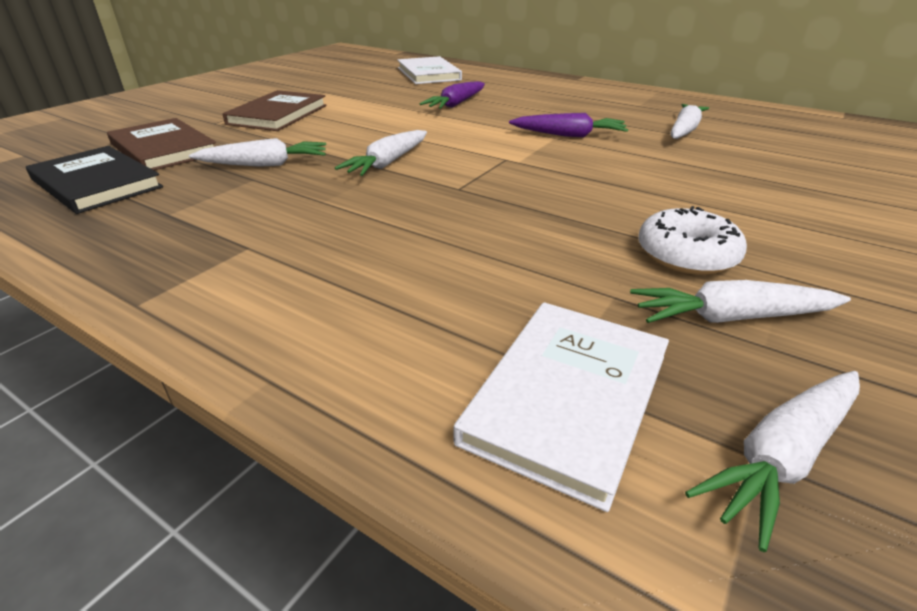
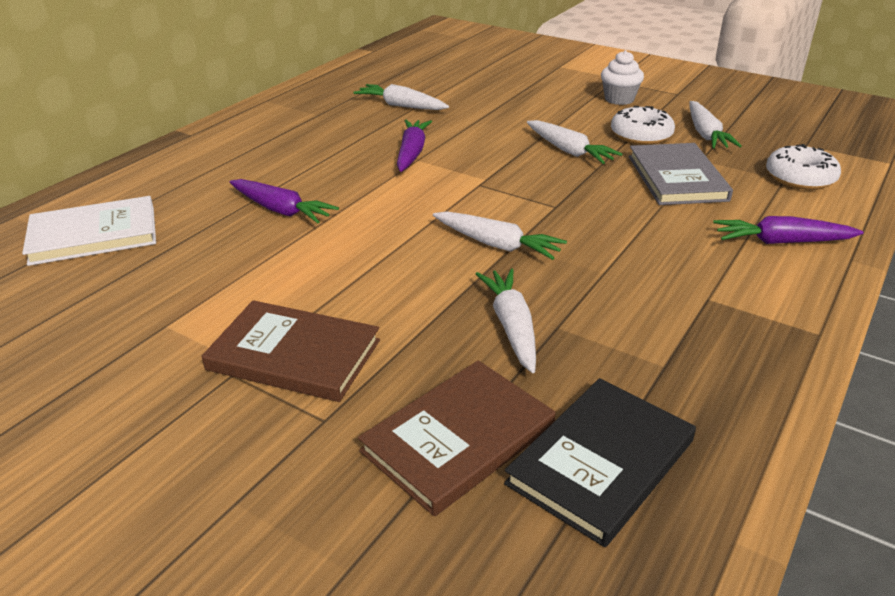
camera: 90 degrees left, 0 degrees up
(343, 322) = (781, 242): none -> purple carrot
(540, 265) = (676, 178): none -> grey book
(567, 398) = (800, 178): white book -> white donut
(781, 457) = (803, 141): white carrot -> white carrot (569, 151)
(834, 251) = (619, 99): none -> white cupcake

